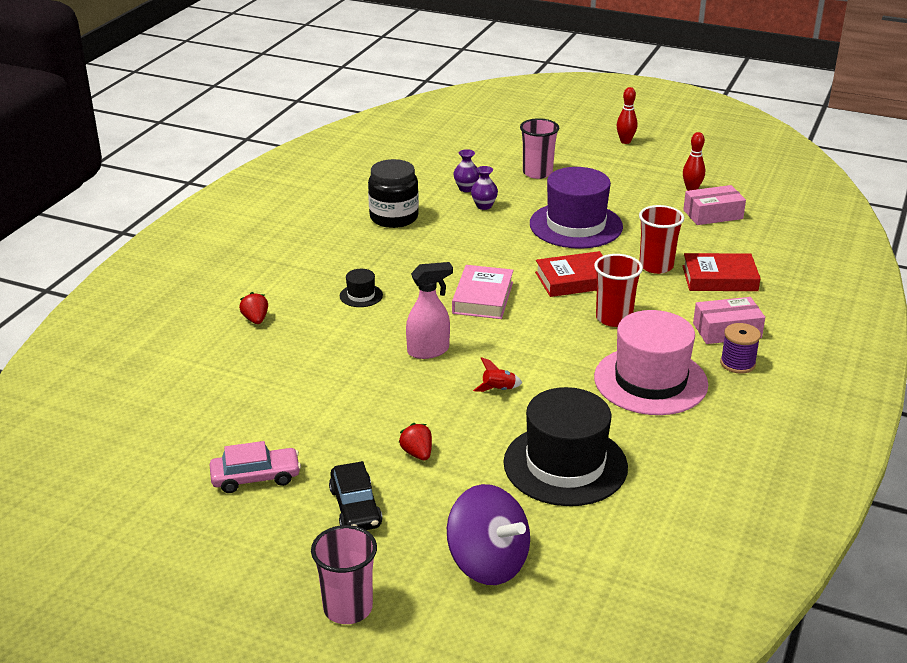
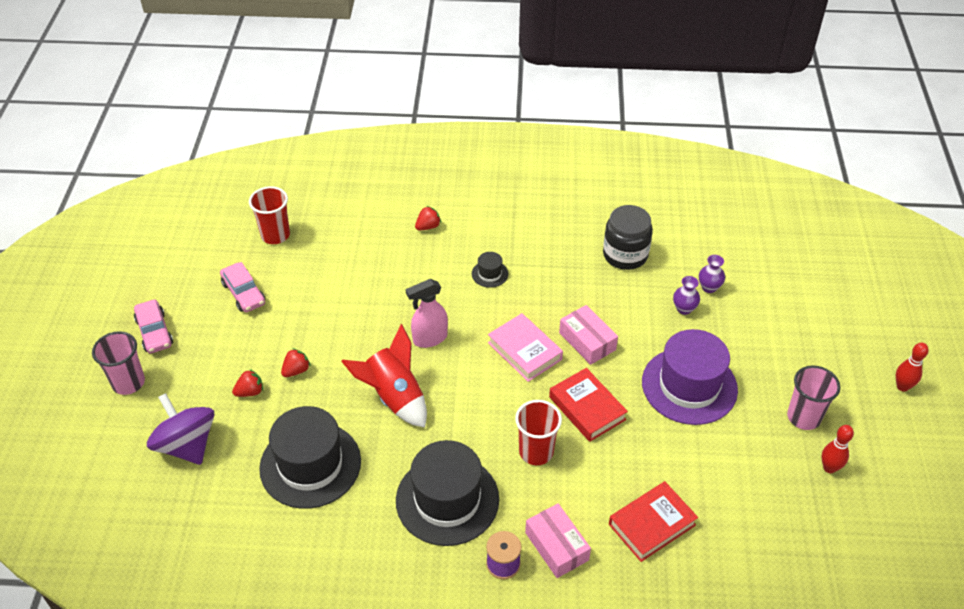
camera: 70 degrees right, 15 degrees up
(268, 571) = (154, 332): none -> pink car
(355, 507) = (227, 355): black car -> none
(429, 351) = (429, 338): pink spray bottle -> pink spray bottle turned 105 degrees clockwise
(429, 496) = (250, 392): none -> red strawberry
(483, 298) = (524, 351): pink book -> pink book turned 60 degrees clockwise
(488, 563) = (187, 445): purple spinning top -> purple spinning top turned 120 degrees clockwise
(498, 389) = (394, 397): red rocket -> red rocket, size x2.41
(537, 173) = (777, 331): pink cup -> pink cup (803, 417)
(650, 381) = (447, 499): pink hat -> black hat
(656, 266) = (647, 466): red cup -> red cup (275, 235)
(713, 214) = (784, 497): pink box -> pink box (587, 341)
(719, 278) = (652, 524): red book -> red book turned 75 degrees clockwise

